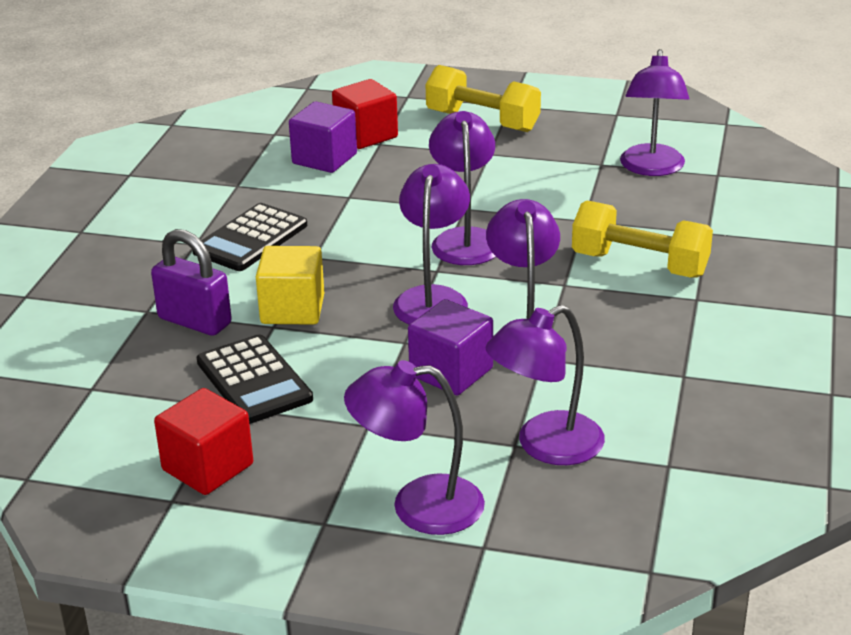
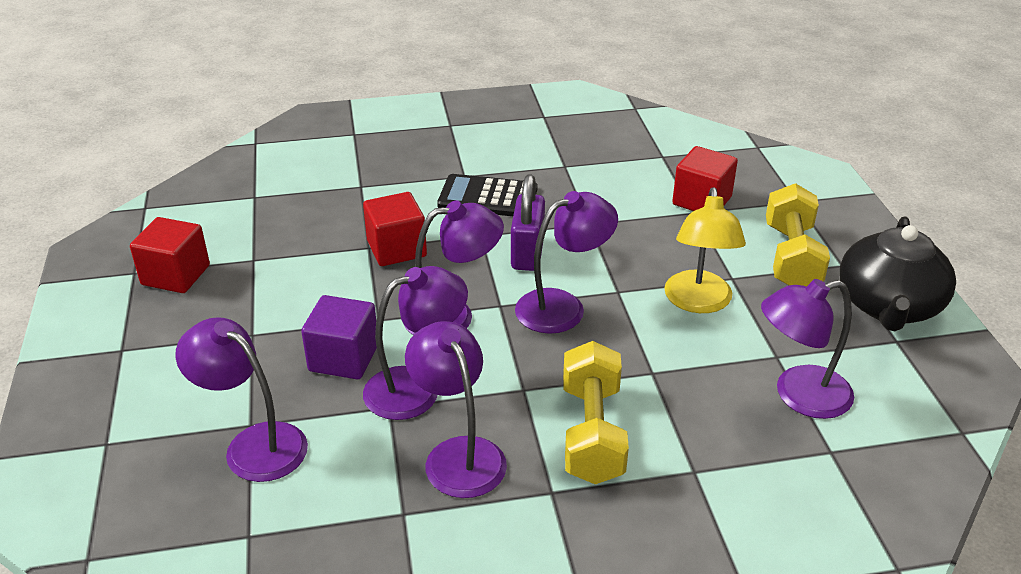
camera: 65 degrees right, 5 degrees up
(194, 321) = (357, 210): purple padlock -> purple padlock (527, 253)
(254, 380) = (290, 261): black calculator -> none
(292, 309) = (396, 249): yellow cube -> red cube
(324, 159) = (642, 192): purple cube -> none
(418, 506) = (152, 392): purple lamp -> purple lamp (458, 454)
(509, 176) = (698, 302): none -> yellow lamp
(574, 104) = (888, 306): none -> black teapot

